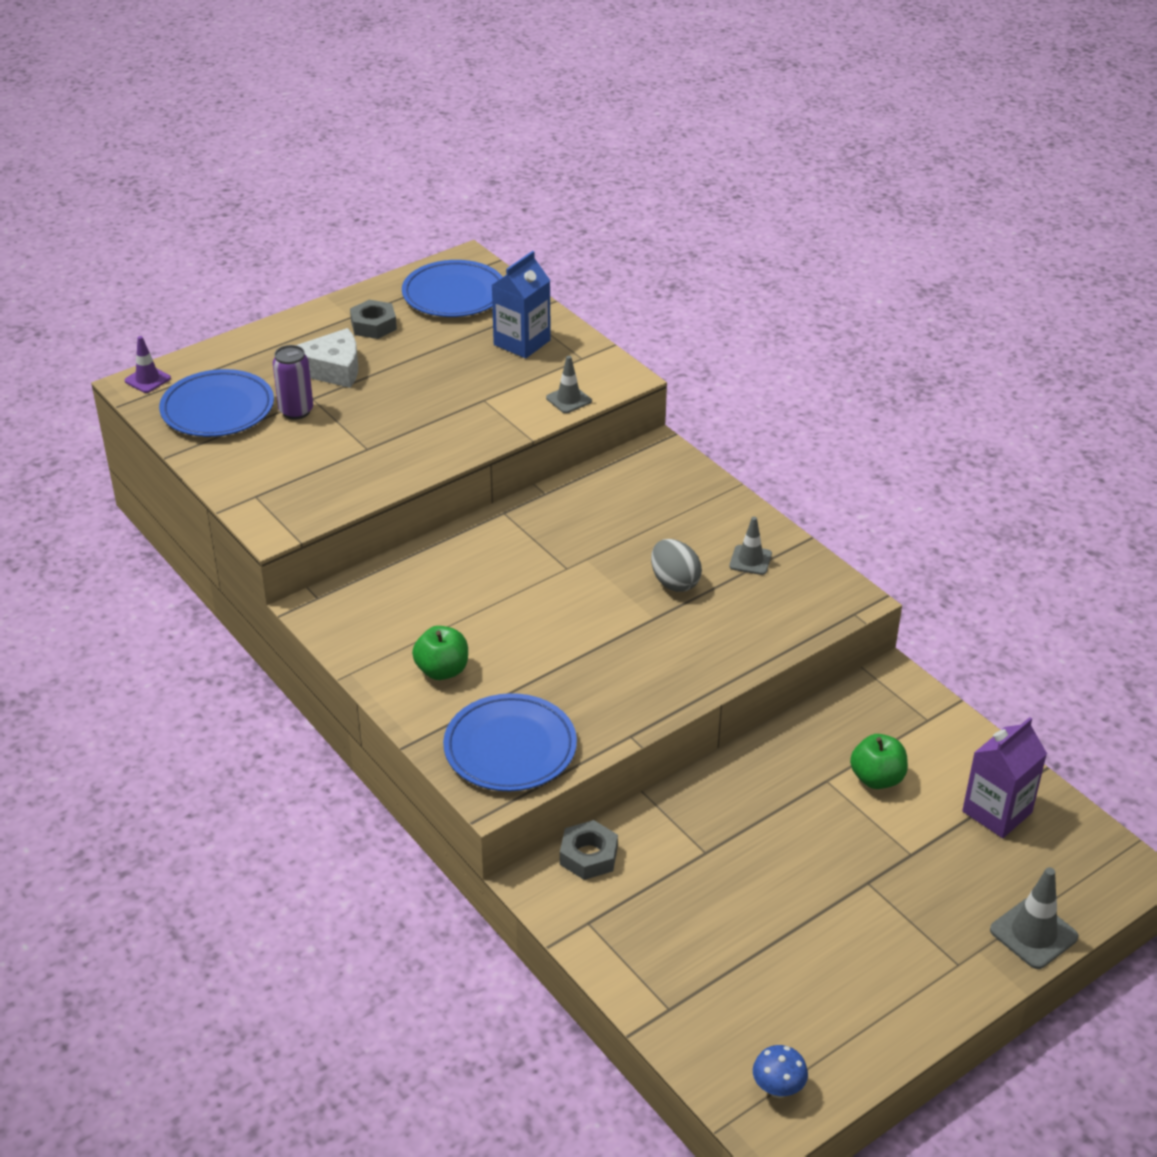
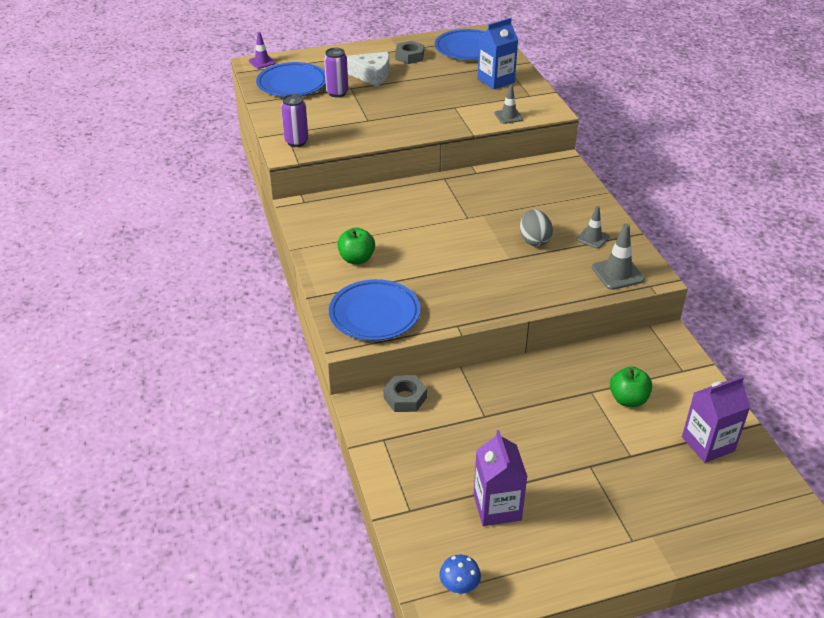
camera: 20 degrees right, 0 degrees up
(279, 508) = (296, 142): none -> purple can
(777, 971) = (497, 507): none -> purple carton
(1033, 933) = (700, 535): grey traffic cone -> grey traffic cone (617, 273)

